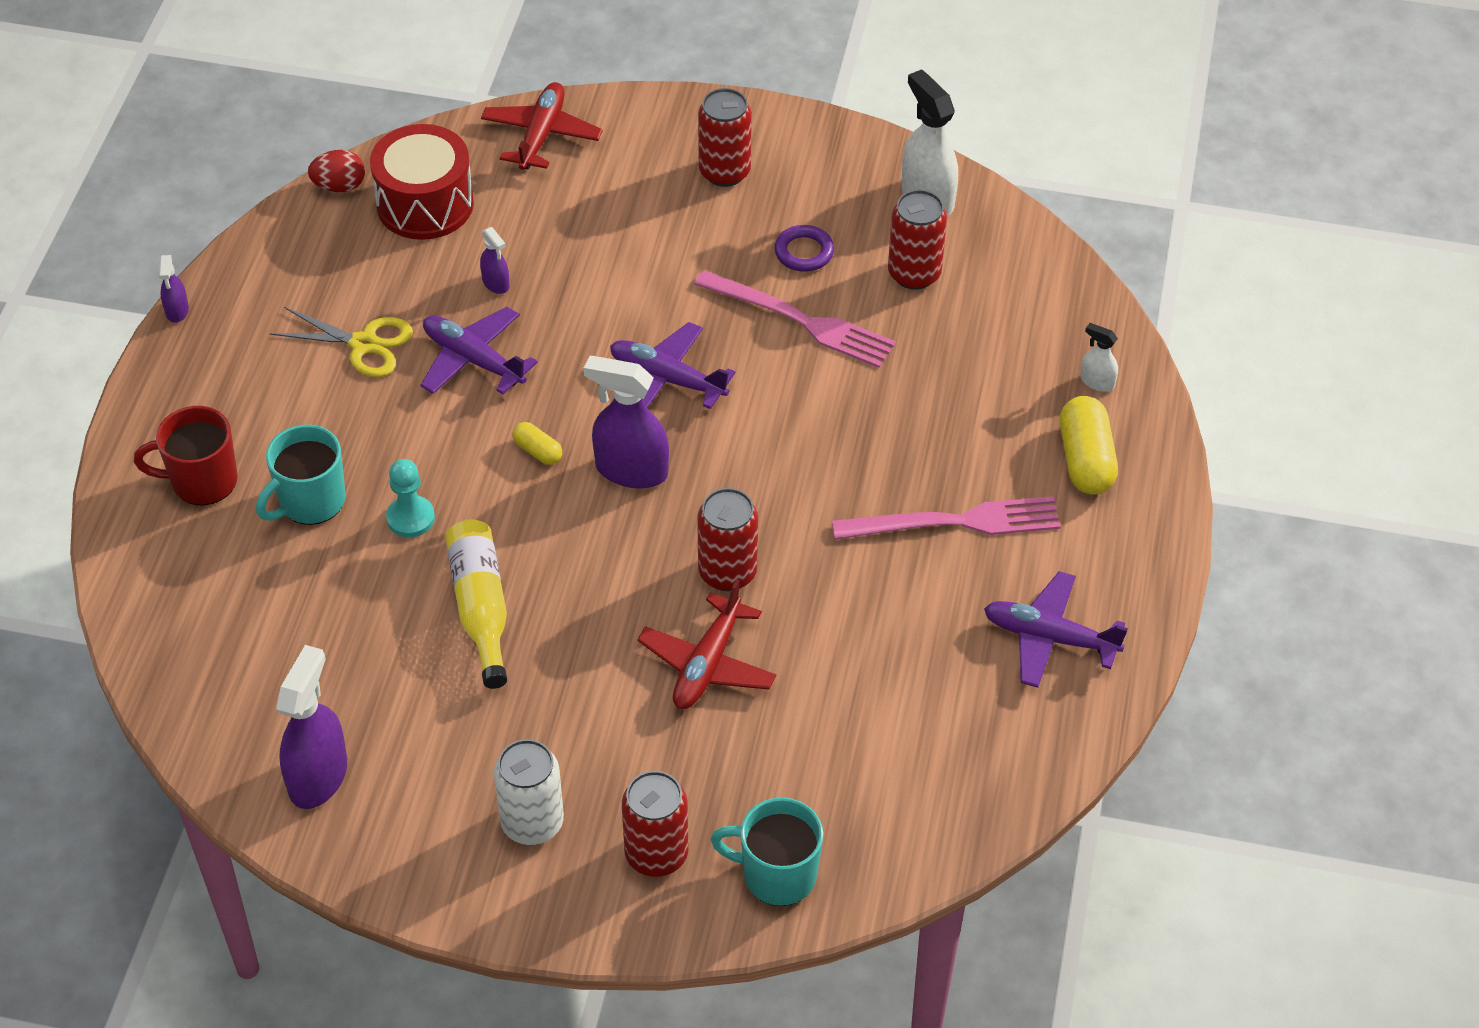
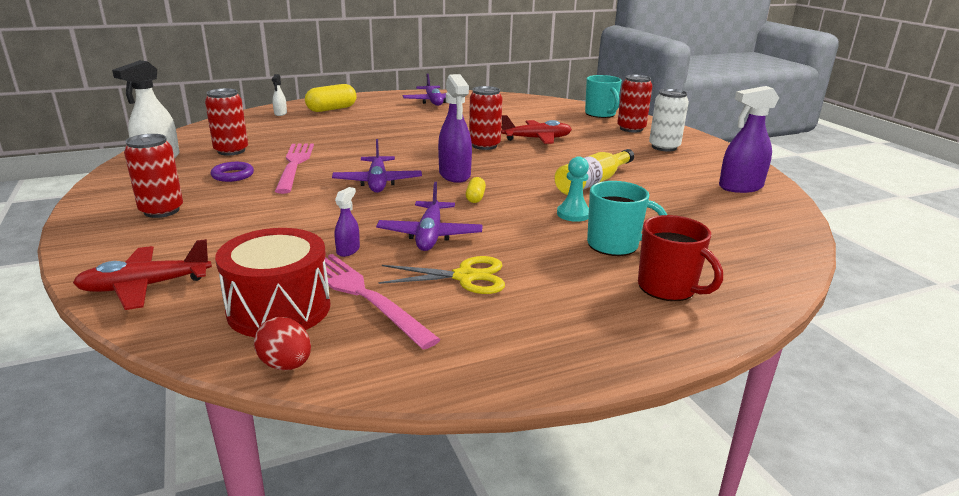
camera: 125 degrees left, 25 degrees down
(177, 311) = (545, 385): purple spray bottle -> none
(364, 344) = (465, 277): yellow scissors -> yellow scissors turned 105 degrees clockwise
(954, 522) = (396, 120): pink fork -> pink fork (364, 296)

